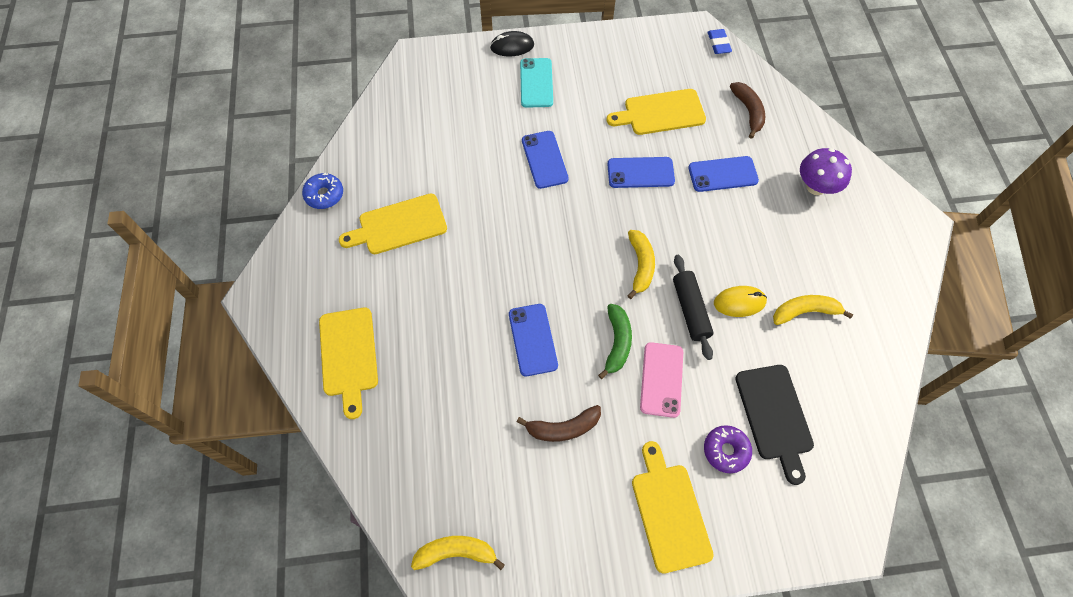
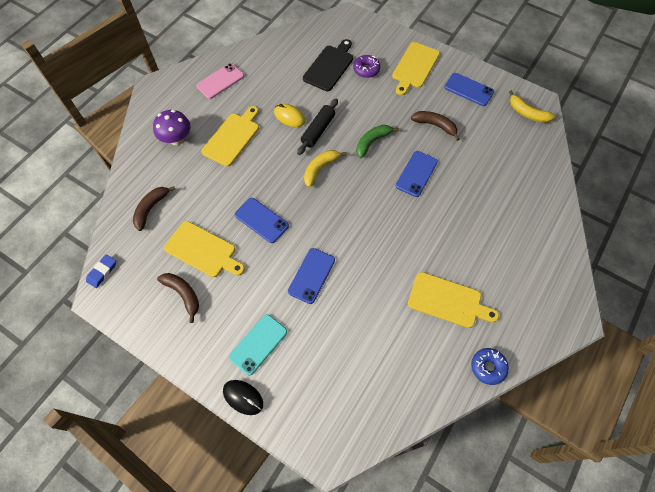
camera: 140 degrees left, 0 degrees up
(349, 355) = (532, 238): yellow cutting board -> yellow cutting board (232, 137)
(635, 73) = (183, 294): none -> brown banana
(661, 379) = (366, 112): pink phone -> pink phone (220, 81)
(722, 174) = (216, 183): blue phone -> blue phone (469, 89)
(805, 312) = (263, 92): yellow banana -> none

